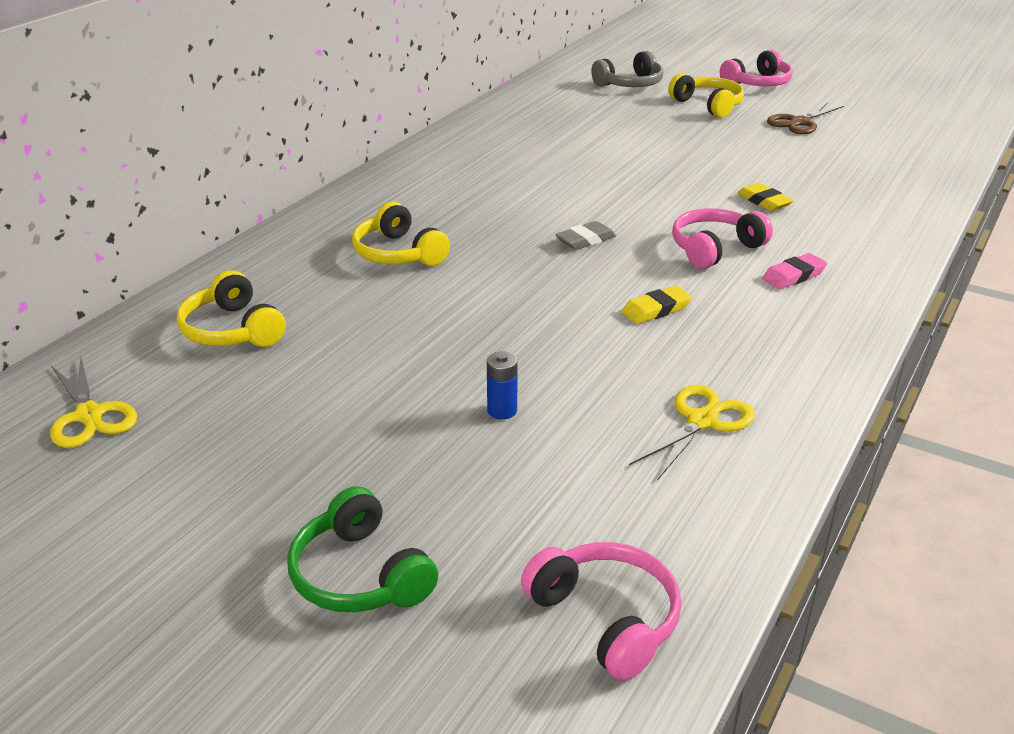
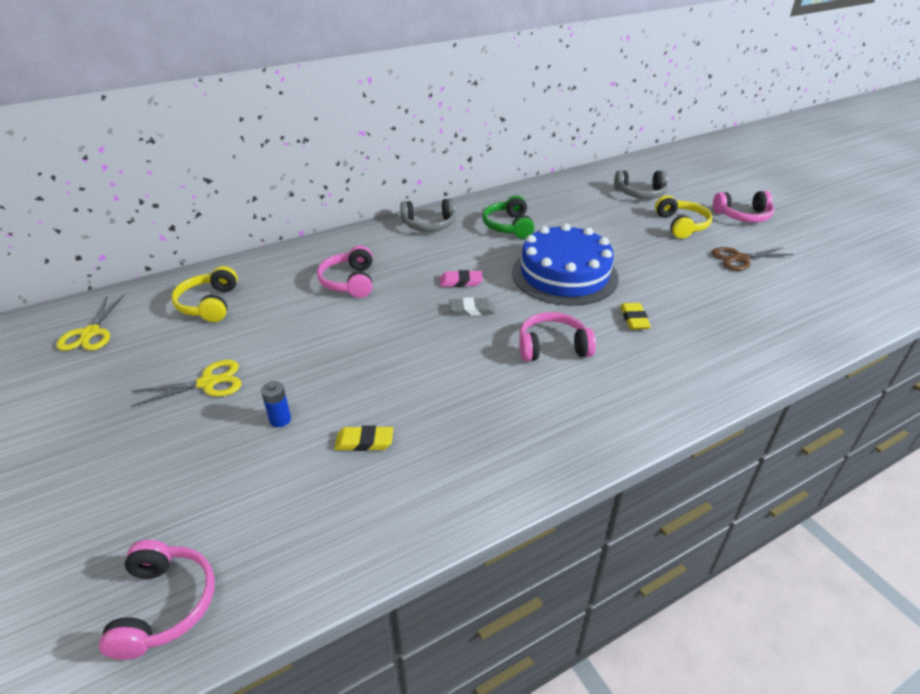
camera: 30 degrees right, 5 degrees up
(359, 575) = (86, 499): green headphones -> green headphones (508, 226)
(398, 253) = (349, 282): yellow headphones -> pink headphones
(421, 170) = (429, 225): none -> grey headphones
(644, 180) = (564, 274): none -> blue cake
(656, 309) = (457, 381): yellow eraser -> yellow eraser (364, 441)
(702, 421) = (388, 484): yellow scissors -> yellow scissors (208, 383)
(793, 275) = (586, 390): pink eraser -> pink eraser (461, 281)

